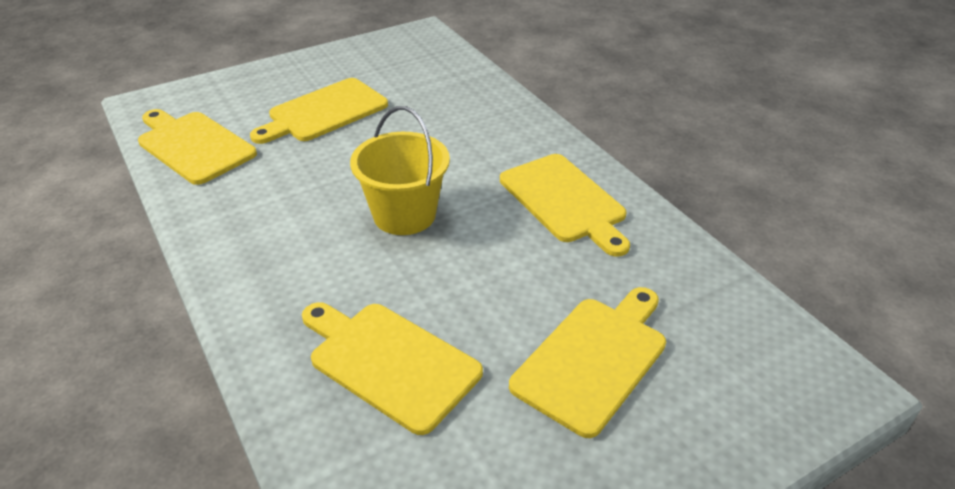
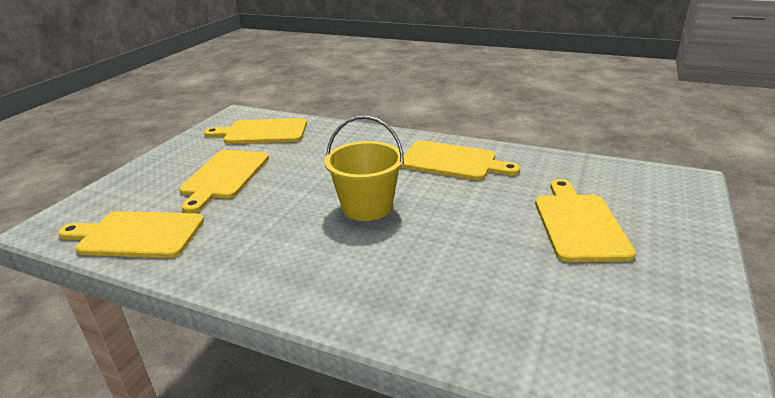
camera: 35 degrees left, 10 degrees down
(389, 362) = (476, 285): yellow cutting board -> yellow cutting board (262, 132)

